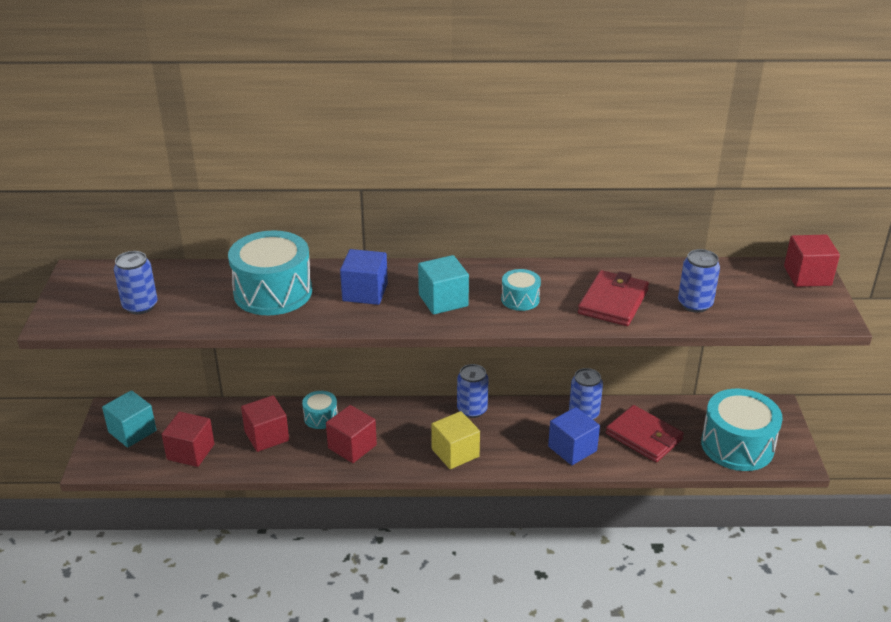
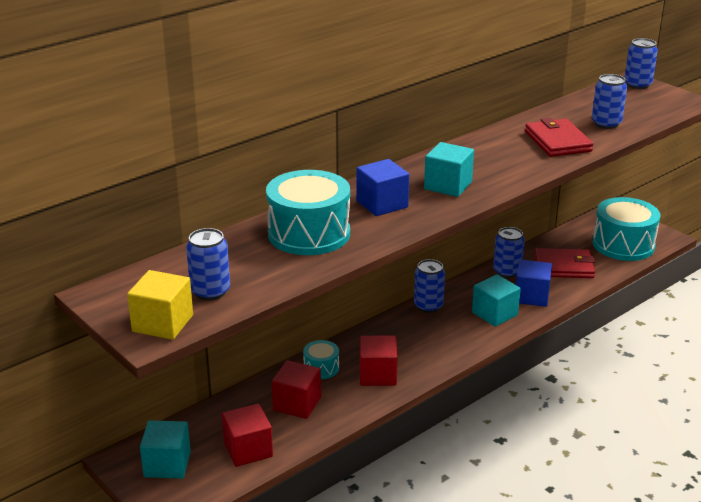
camera: 40 degrees left, 5 degrees down
(455, 453) = (459, 339): yellow cube -> yellow cube (163, 323)
(516, 447) = (494, 314): none -> turquoise cube
(520, 299) = (498, 164): turquoise drum -> none
(807, 276) = (637, 84): red cube -> blue can

